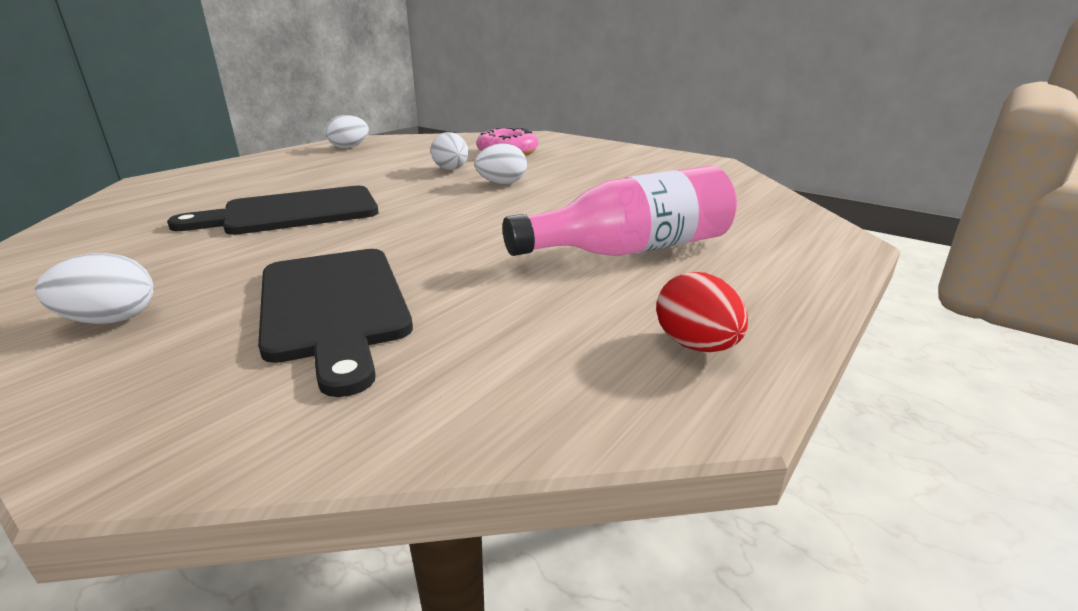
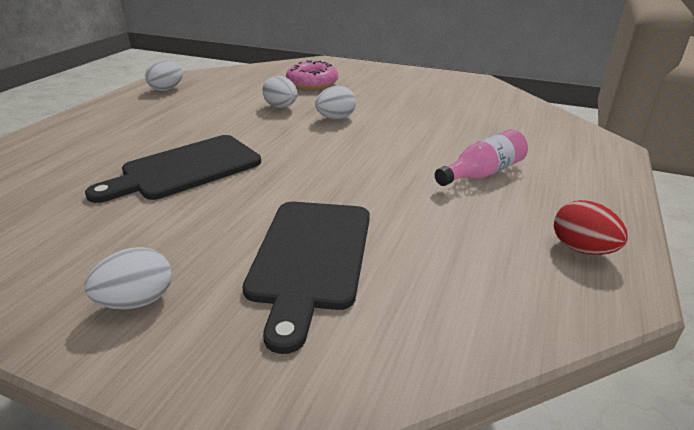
camera: 15 degrees left, 5 degrees up
(334, 306) = (310, 258): black cutting board -> black cutting board turned 45 degrees clockwise
(631, 250) = (482, 173): pink bottle -> pink bottle, size x0.63

